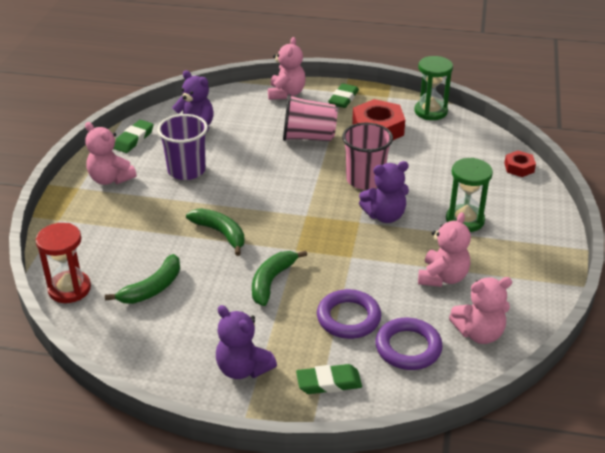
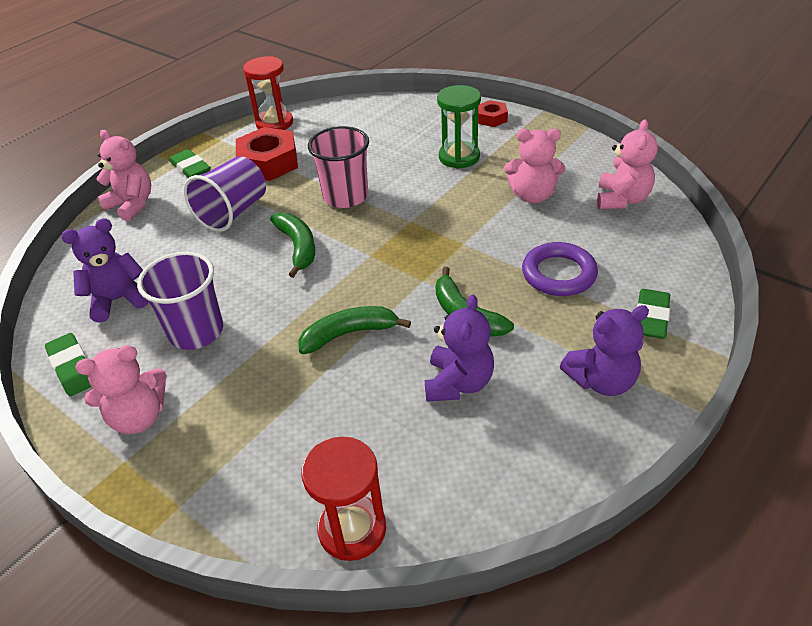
camera: 60 degrees left, 5 degrees up
(152, 288) = (411, 429): green banana -> green banana (298, 247)
(308, 137) = (233, 212): pink cup -> purple cup
(385, 216) = (415, 201): purple teddy bear -> purple teddy bear (458, 383)
(408, 348) = (622, 247): purple ring -> none
(430, 111) = (274, 123): green hourglass -> red hourglass
(442, 277) = (533, 195): pink teddy bear -> pink teddy bear turned 135 degrees clockwise
(519, 168) = (408, 105): red nut -> red nut (491, 118)

